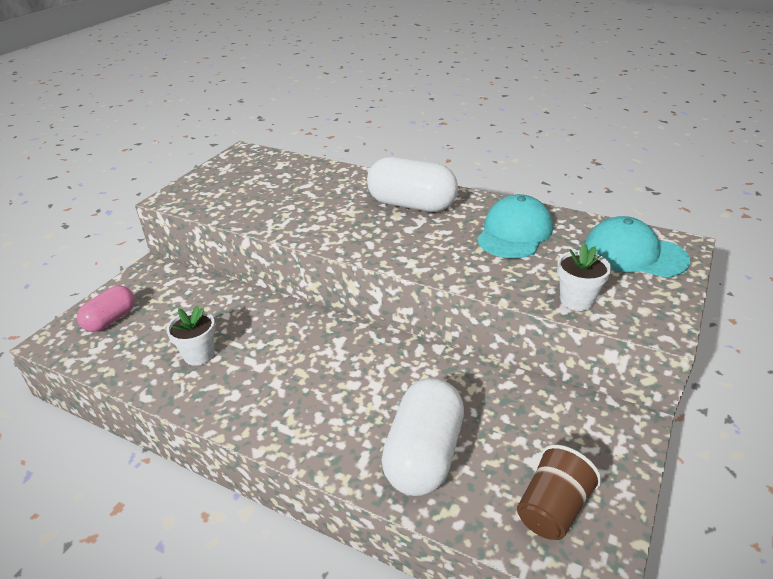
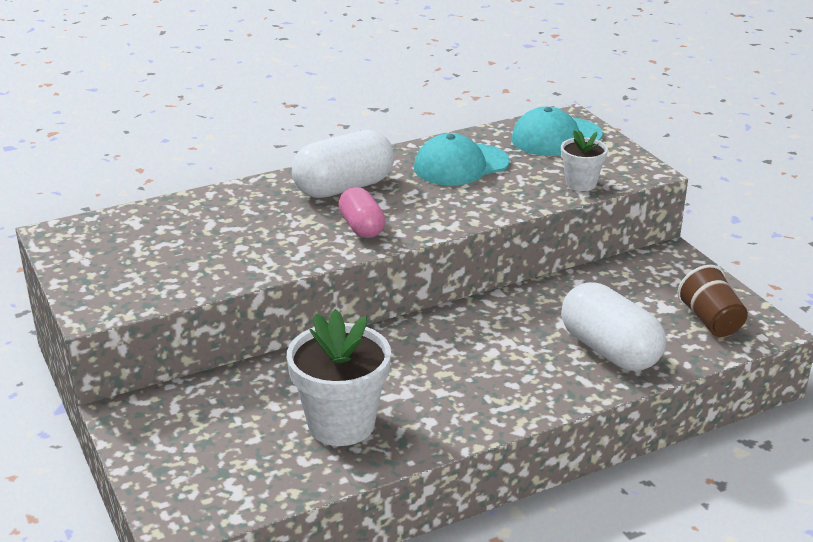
camera: 55 degrees left, 5 degrees down
(111, 320) = (193, 469): pink capsule -> pink capsule (361, 227)
(199, 355) = (341, 424): white flower pot -> white flower pot, size x1.81
(514, 233) = (461, 165): turquoise cap -> turquoise cap turned 90 degrees counterclockwise

